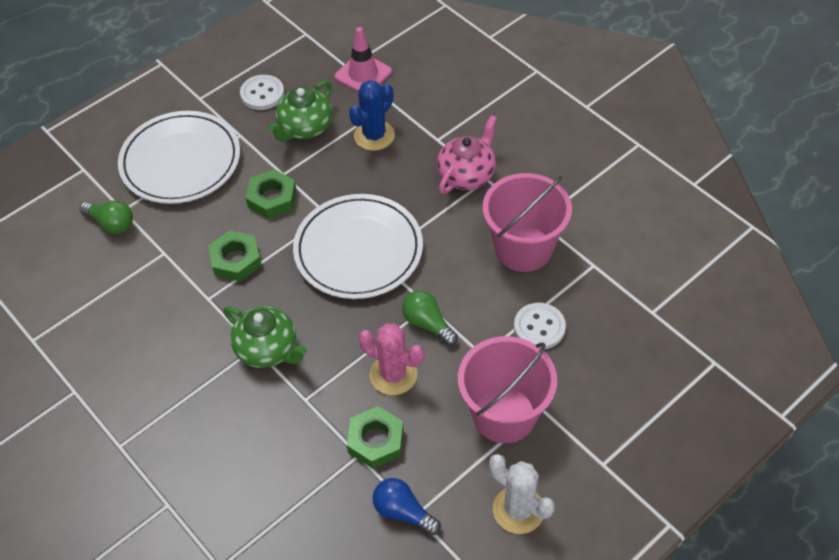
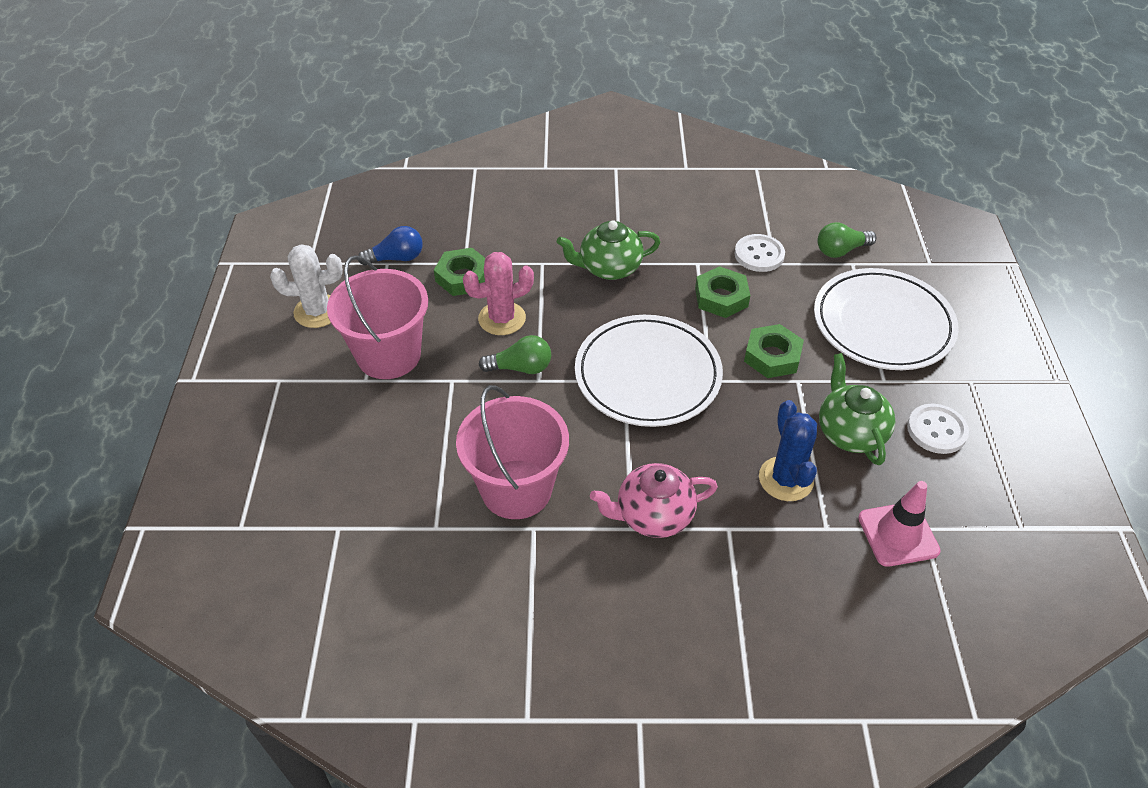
camera: 130 degrees right, 5 degrees down
(467, 175) = (653, 515): pink teapot -> pink teapot turned 90 degrees clockwise
(539, 327) = (428, 434): white button -> white button (759, 255)

